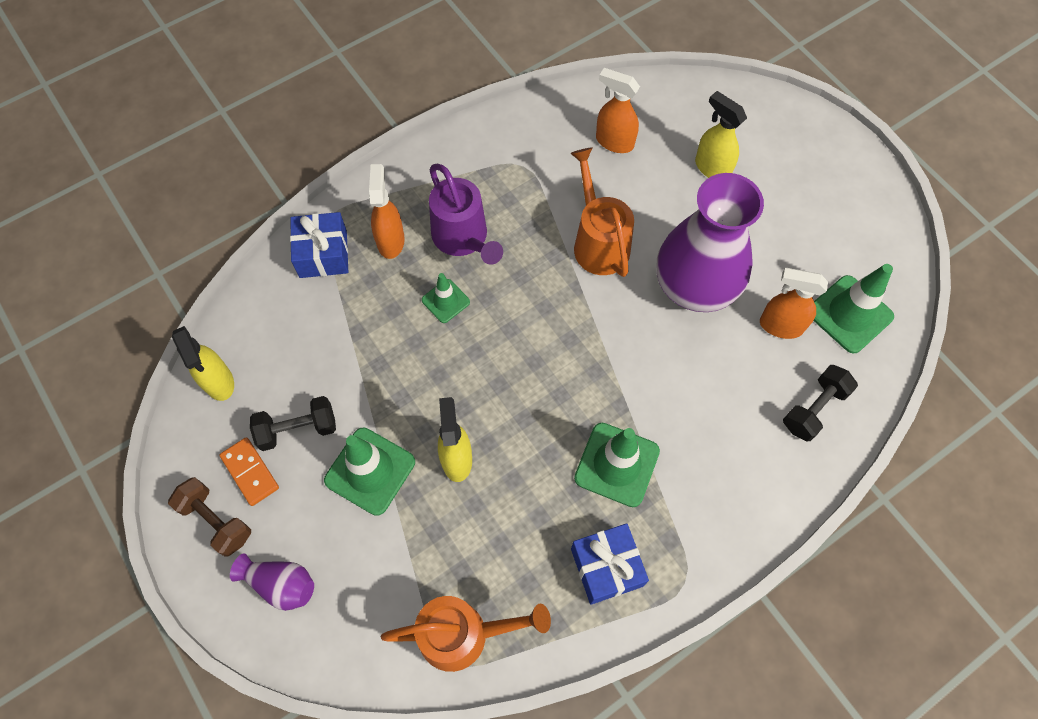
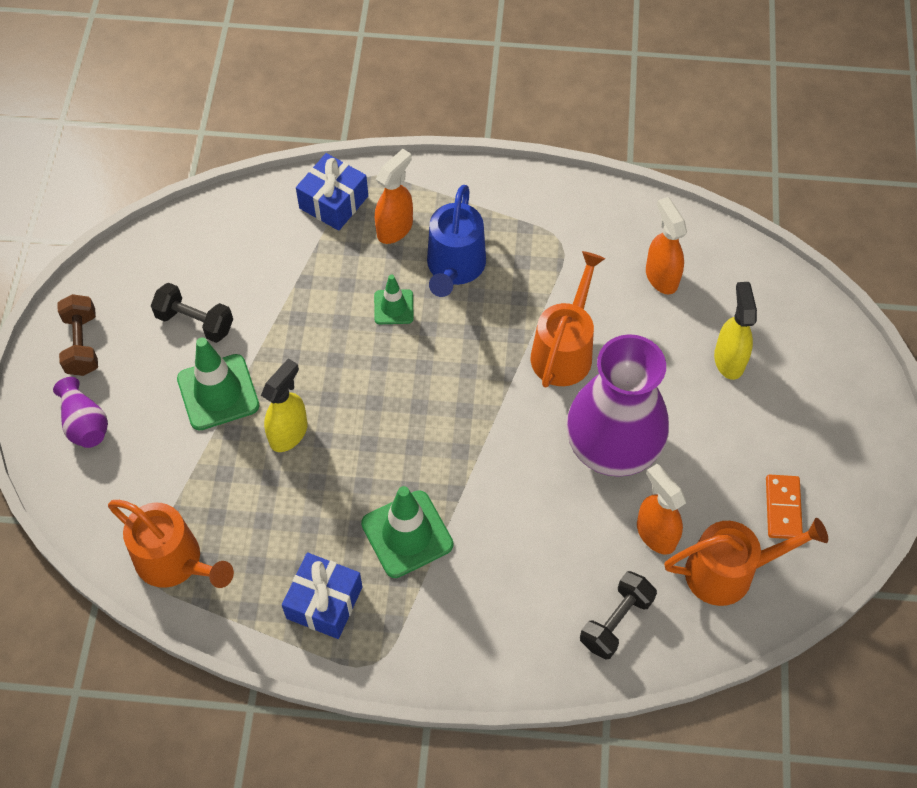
camera: 40 degrees right, 5 degrees down
(219, 382) = (171, 245): yellow spray bottle -> none
(250, 472) = (134, 327): orange domino -> orange domino (783, 508)
(463, 239) = (454, 268): purple watering can -> blue watering can
(814, 409) = (616, 621): black dumbbell -> black dumbbell turned 45 degrees counterclockwise
(849, 314) = (729, 572): green traffic cone -> orange watering can

